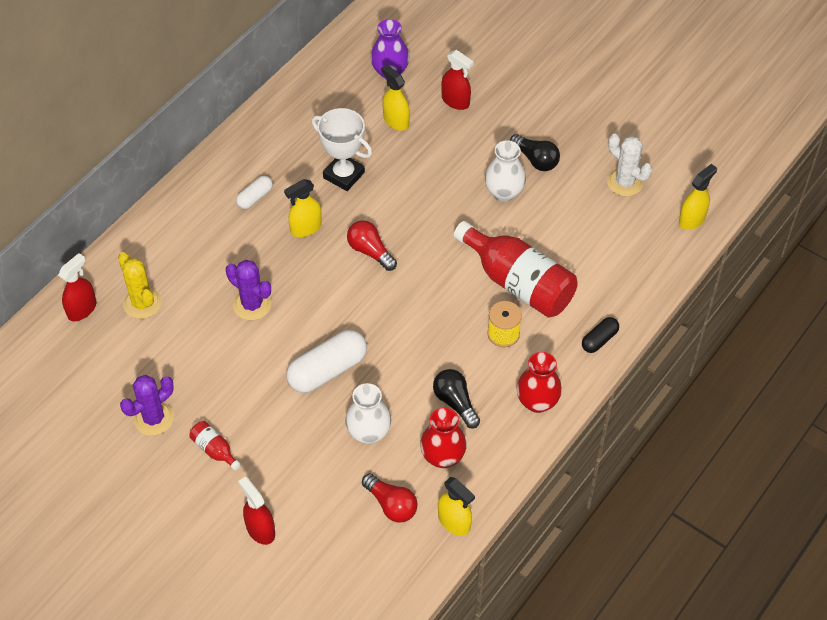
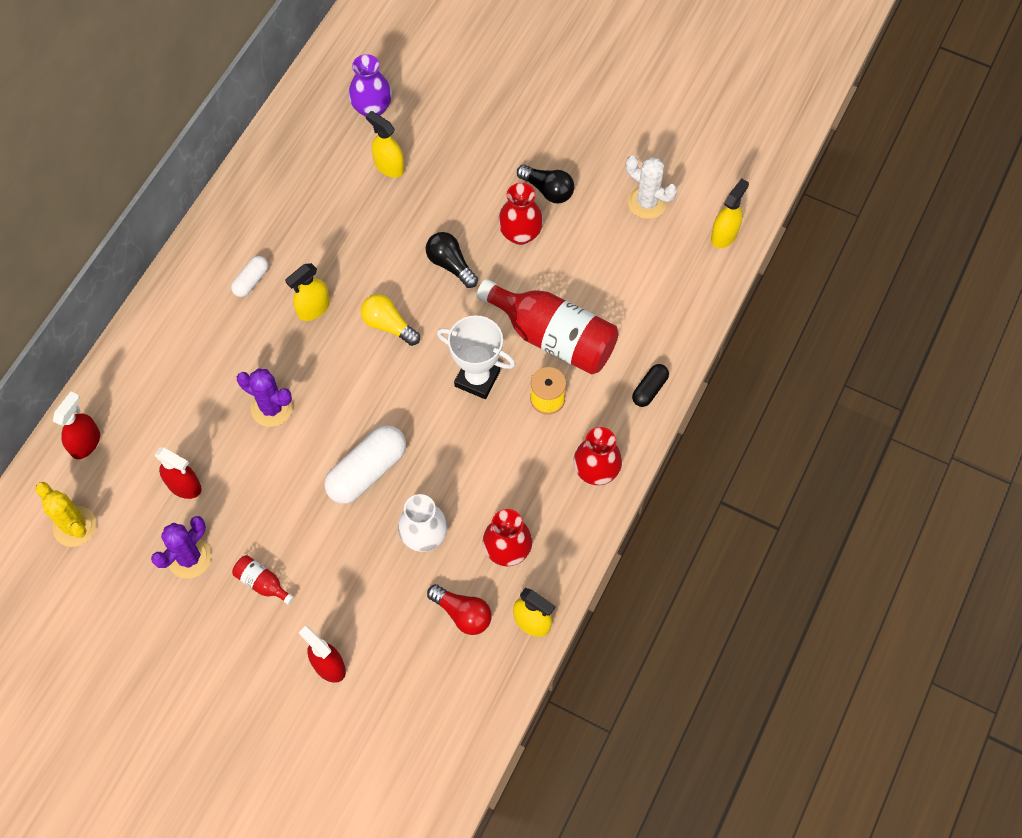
camera: 10 degrees left, 10 degrees up
(142, 303) = (151, 425): yellow cactus -> yellow cactus (75, 526)
(344, 175) = (343, 239): white trophy -> white trophy (477, 379)
(370, 251) = (388, 325): red light bulb -> yellow light bulb
(455, 101) = (449, 133): red spray bottle -> red spray bottle (184, 486)
(455, 402) = (510, 486): black light bulb -> black light bulb (450, 264)
(504, 192) = (520, 234): white vase -> red vase

